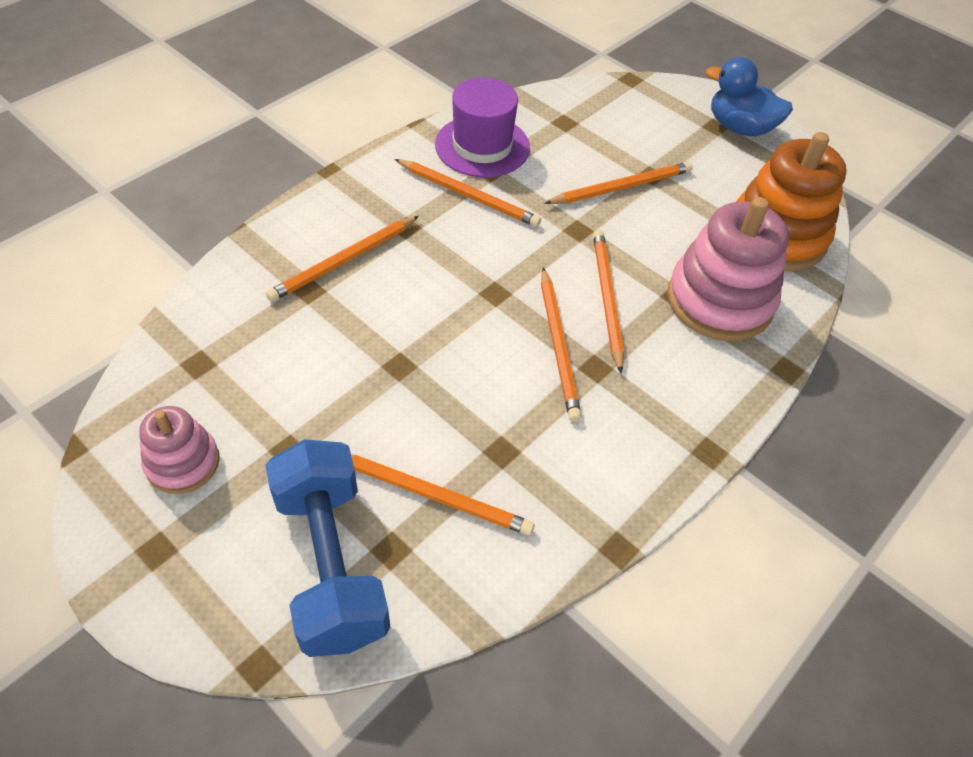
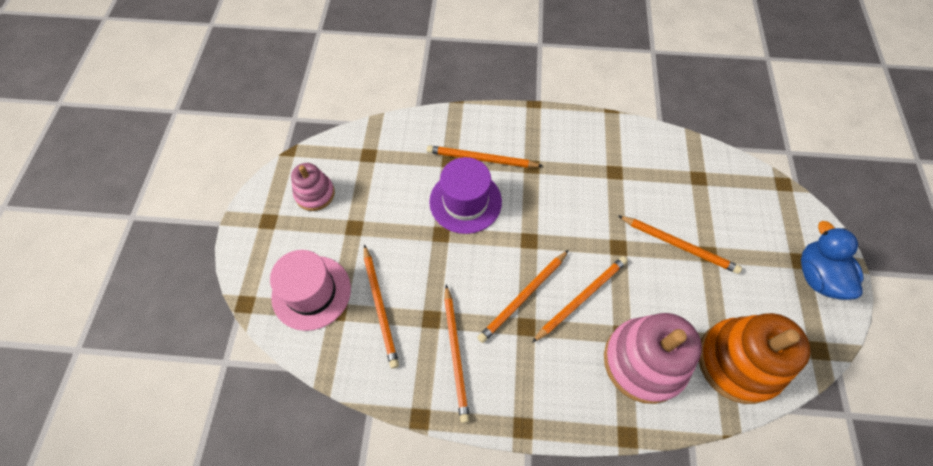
camera: 55 degrees right, 10 degrees up
(331, 564) = (311, 292): blue dumbbell -> pink hat
(468, 195) = (584, 176): orange pencil -> orange pencil (456, 354)
(482, 146) = (629, 154): purple hat -> purple hat (465, 201)

